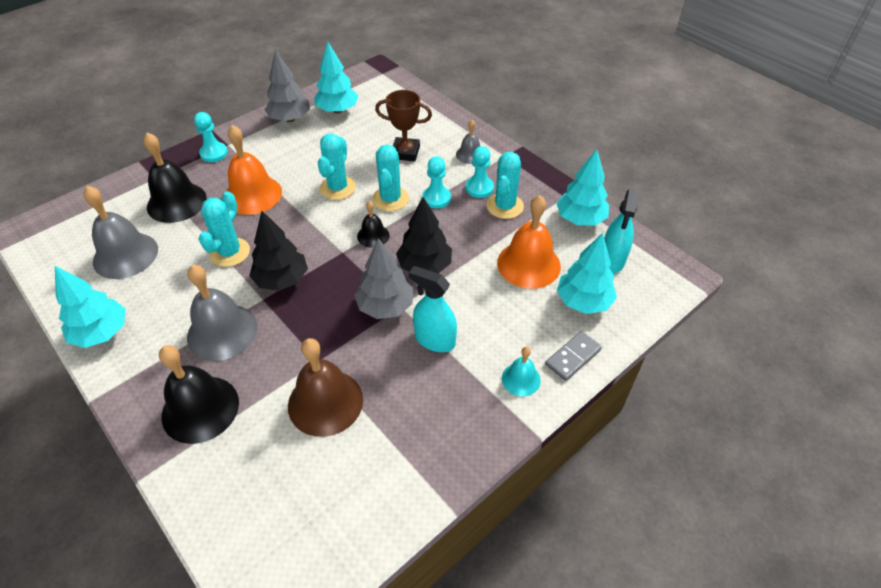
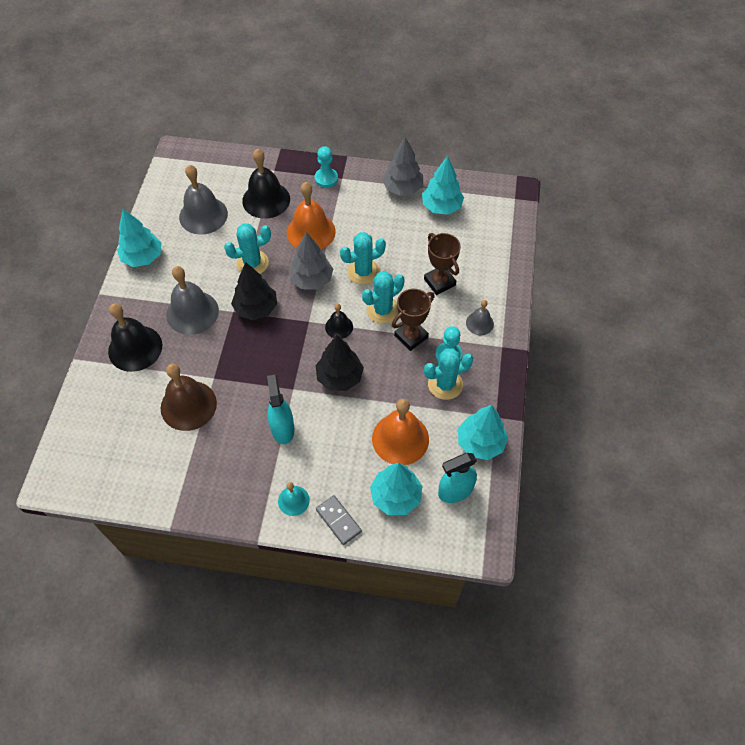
camera: 50 degrees right, 10 degrees up
(385, 306) = (285, 381): grey tree -> grey tree (311, 280)
(436, 198) = (411, 336): turquoise pawn -> brown trophy
(573, 357) = (338, 520): grey domino -> grey domino turned 45 degrees clockwise

